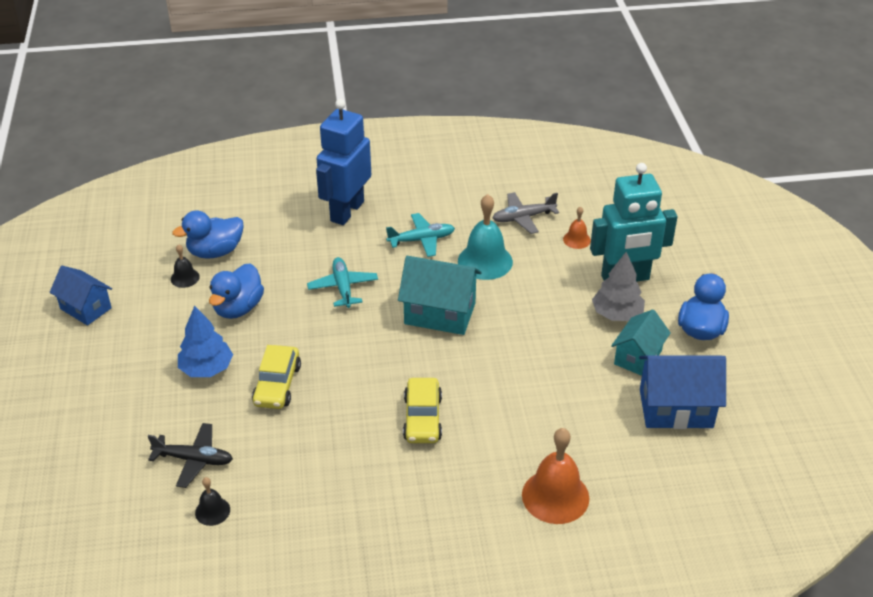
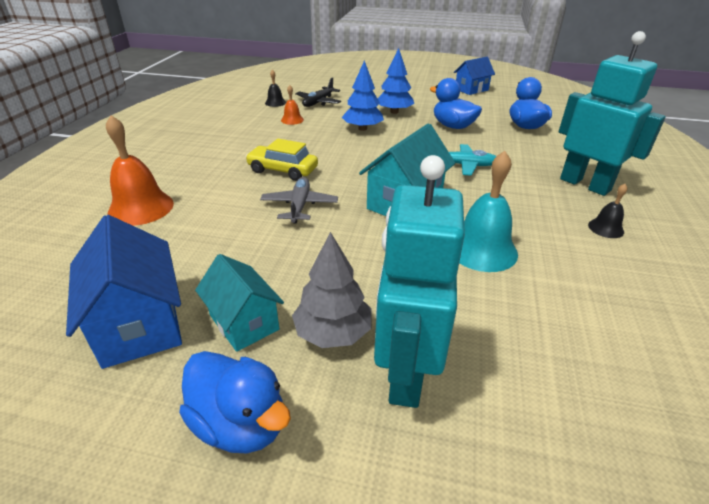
camera: 110 degrees right, 5 degrees down
(185, 278) = (495, 115): black bell -> black bell (606, 228)
(277, 385) = (362, 128): yellow car -> blue tree
(346, 211) = (585, 184): blue robot -> turquoise robot
(421, 240) = (530, 216): turquoise plane -> none
(523, 218) = (575, 306): grey plane -> grey plane (299, 206)
(576, 239) = (515, 348): orange bell -> orange bell (292, 120)
(676, 408) = (139, 324): blue house -> blue house turned 45 degrees counterclockwise

